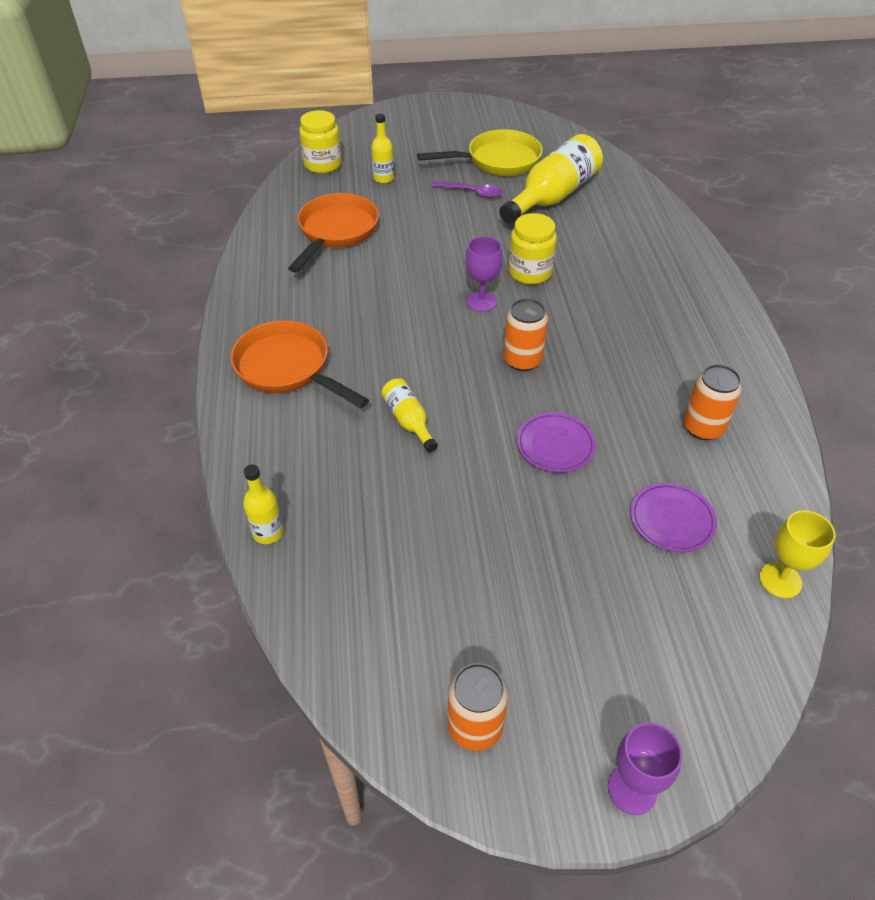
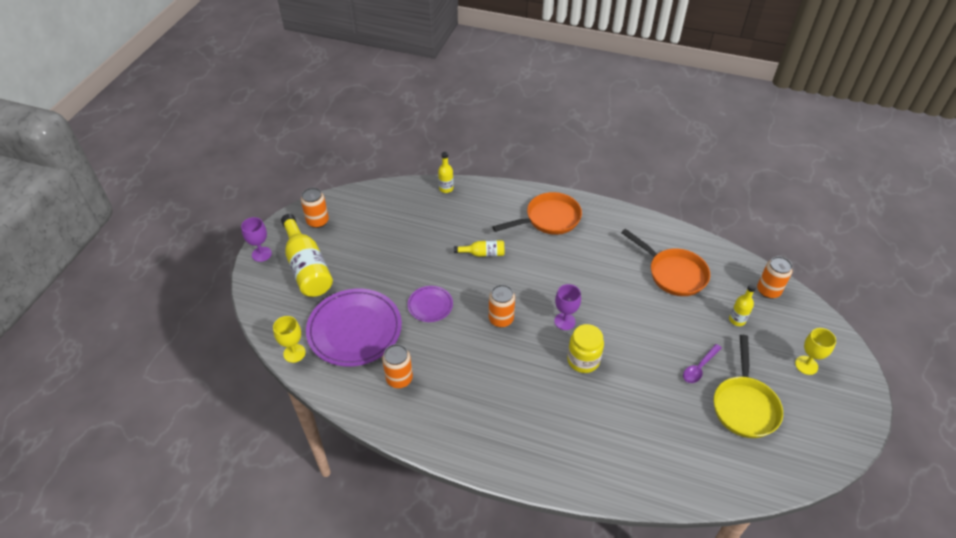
camera: 115 degrees right, 0 degrees up
(323, 164) = (768, 291): yellow jar -> orange can
(416, 134) = (806, 365): none -> yellow goblet
(553, 196) = (675, 420): yellow bottle -> yellow bottle (307, 267)
(672, 520) = (354, 329): purple plate -> purple plate, size x2.03

